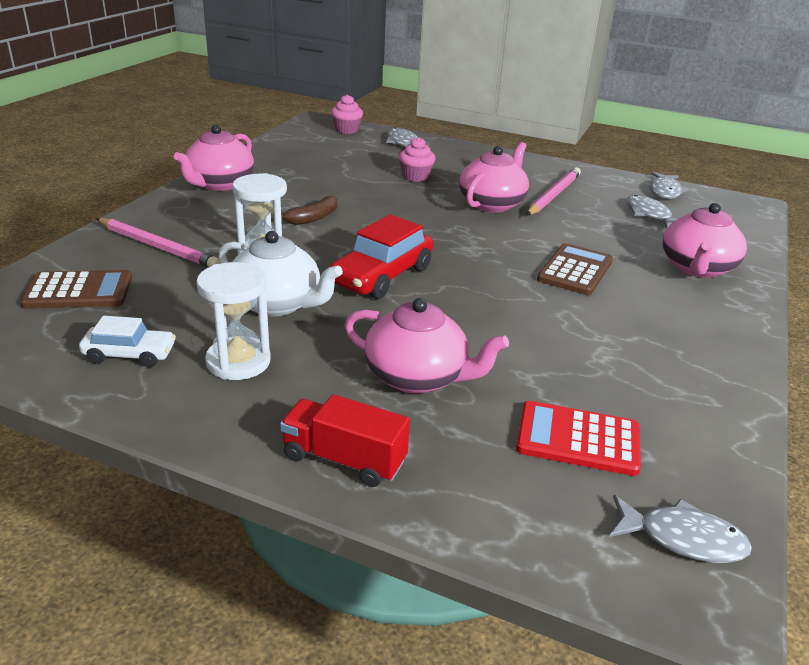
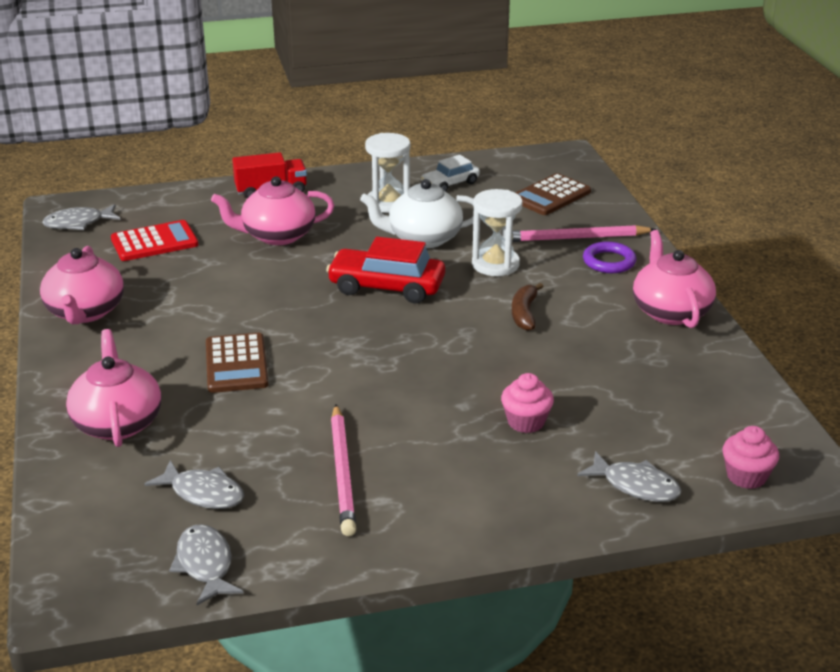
camera: 145 degrees right, 0 degrees up
(179, 222) = (609, 261): none -> purple ring
(382, 276) = (386, 287): red car -> red car turned 75 degrees counterclockwise
(492, 204) = (394, 418): pink teapot -> pink teapot (85, 312)

